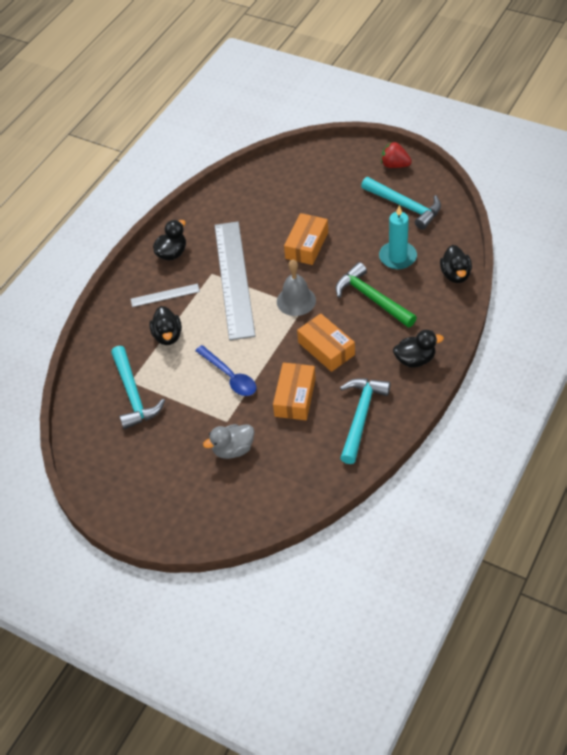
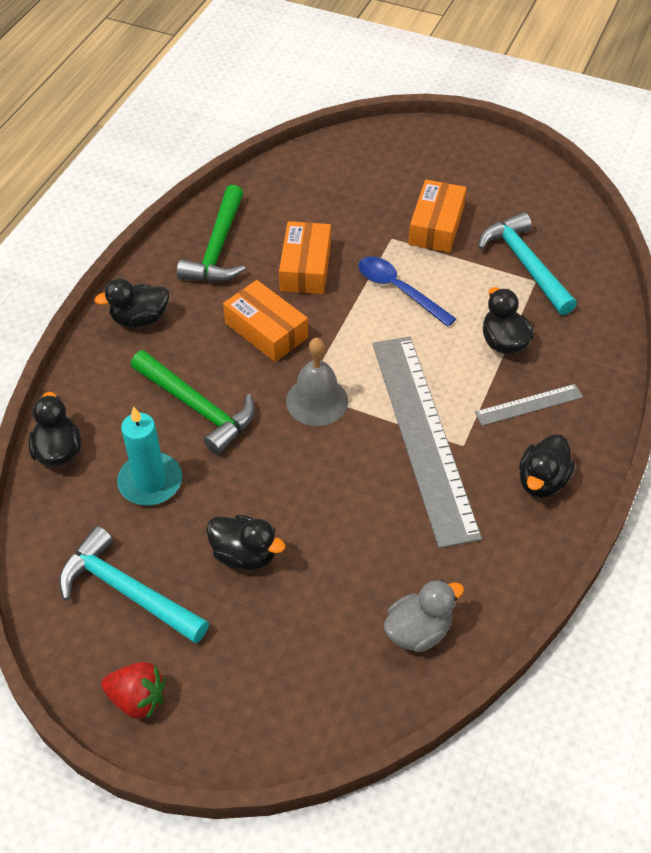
camera: 170 degrees right, 0 degrees up
(233, 449) = (377, 208): grey duck -> grey duck (418, 630)
(307, 245) = (307, 502): orange box -> orange box (436, 226)
(343, 221) = (244, 554): none -> black duck
(361, 417) = (218, 248): turquoise hammer -> green hammer

